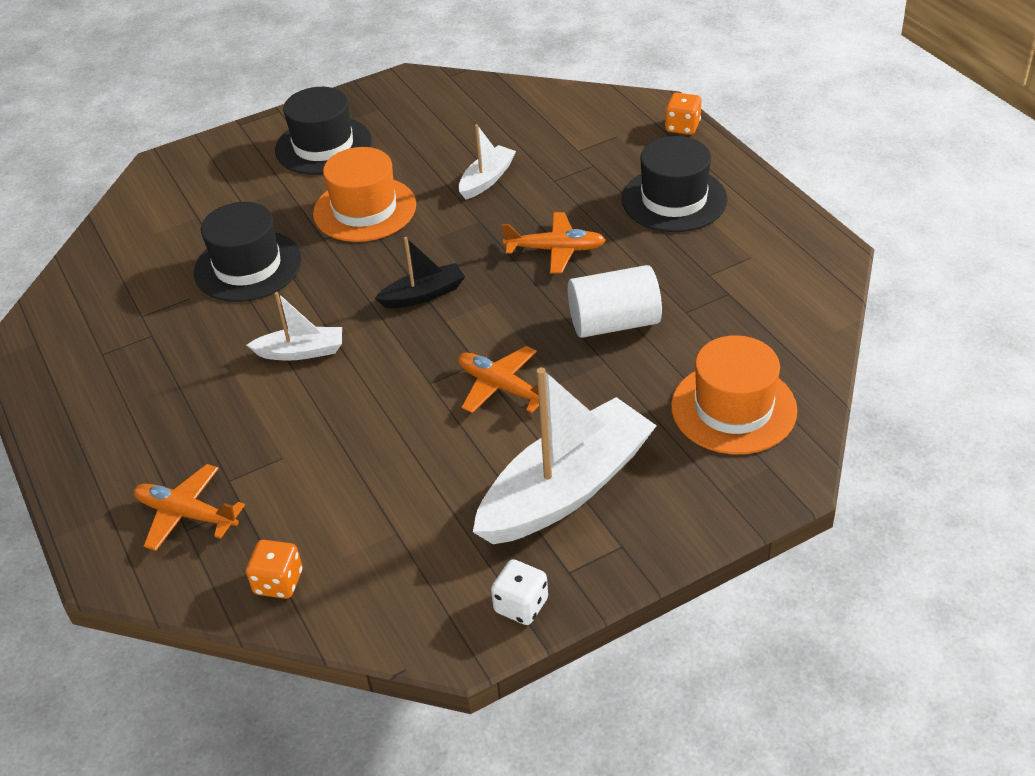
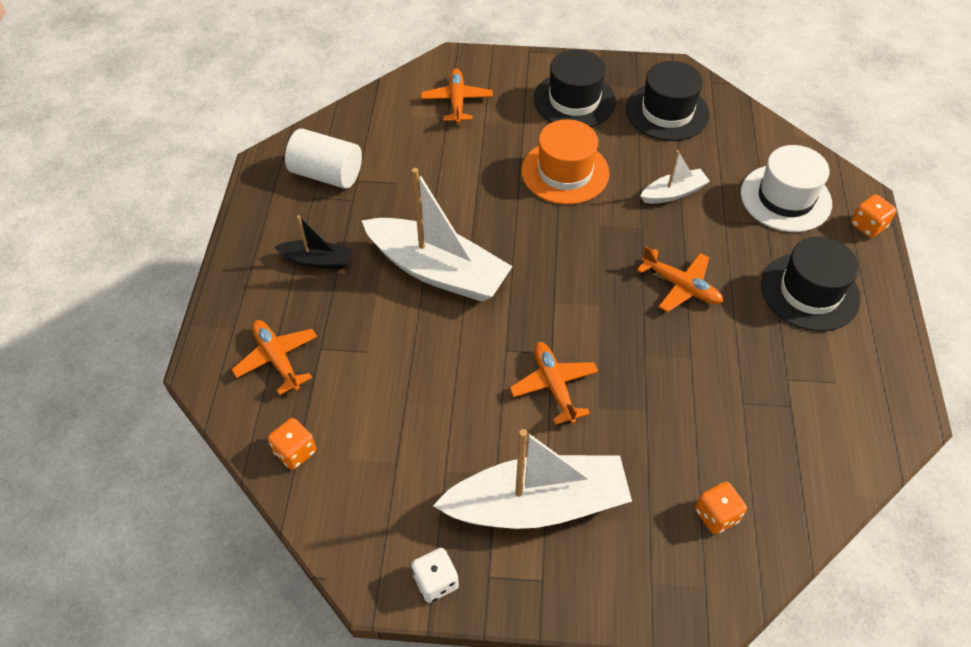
camera: 30 degrees right, 10 degrees up
(196, 199) = (457, 101): none -> orange plane
(248, 266) = (452, 177): black hat -> black hat (667, 112)
(301, 352) = (438, 271): white boat -> white boat, size x2.04
(423, 295) = (555, 271): black boat -> black boat (317, 260)
(594, 138) = (785, 198): none -> white hat
(614, 323) = (678, 379): white cylinder -> white cylinder (327, 174)
(733, 408) = (716, 515): orange hat -> orange dice

